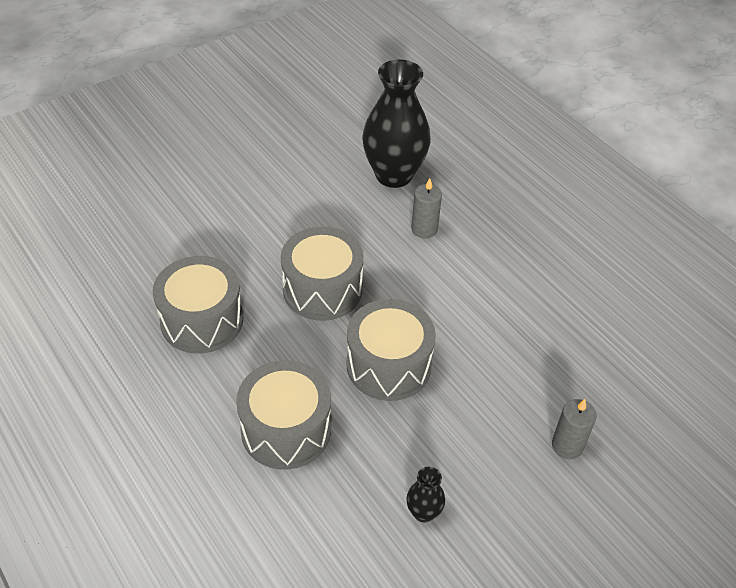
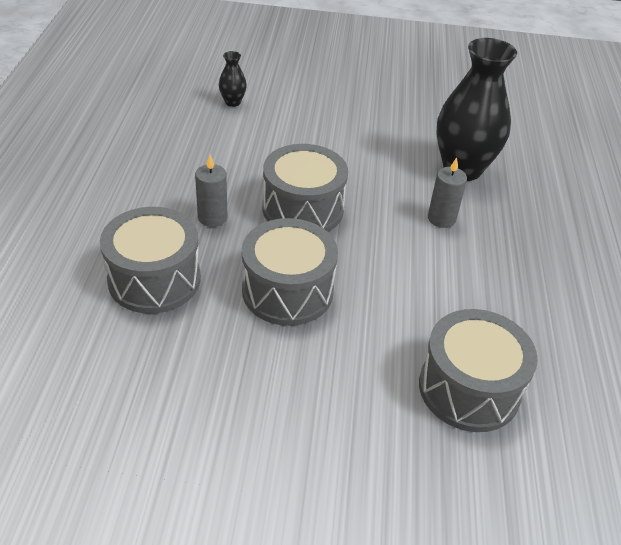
camera: 40 degrees right, 5 degrees down
(202, 320) = (191, 175): grey drum -> grey drum (469, 388)
(423, 512) = (176, 413): black vase -> black vase (232, 102)
(567, 445) = (367, 462): grey candle -> grey candle (212, 217)

